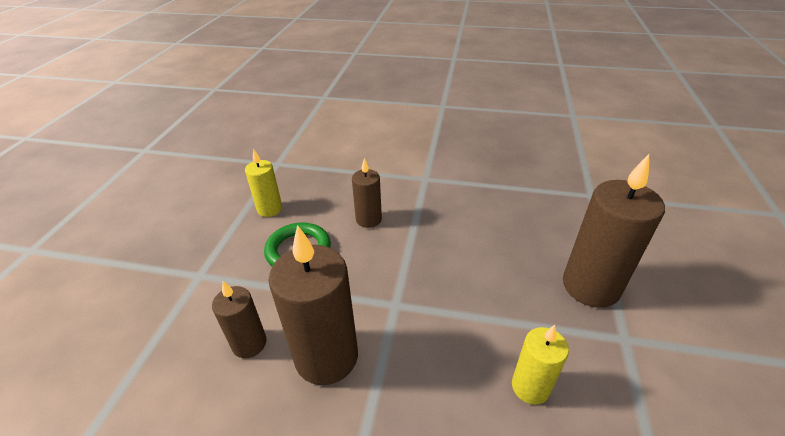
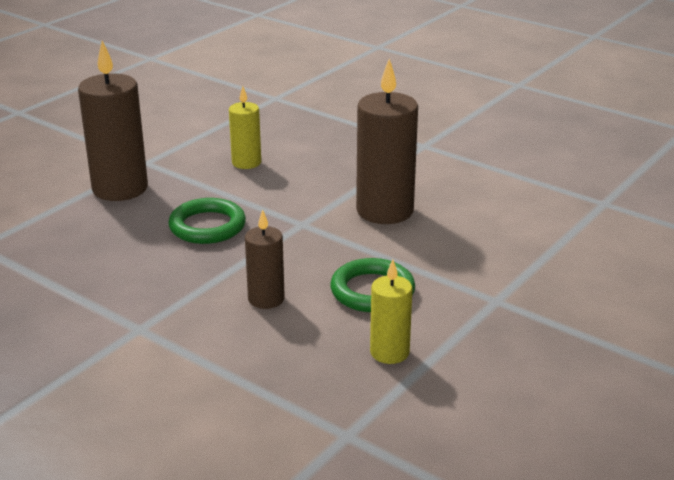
camera: 155 degrees left, 10 degrees down
(249, 343) = (449, 234): brown candle -> none
(469, 269) = (207, 226): none -> green ring

